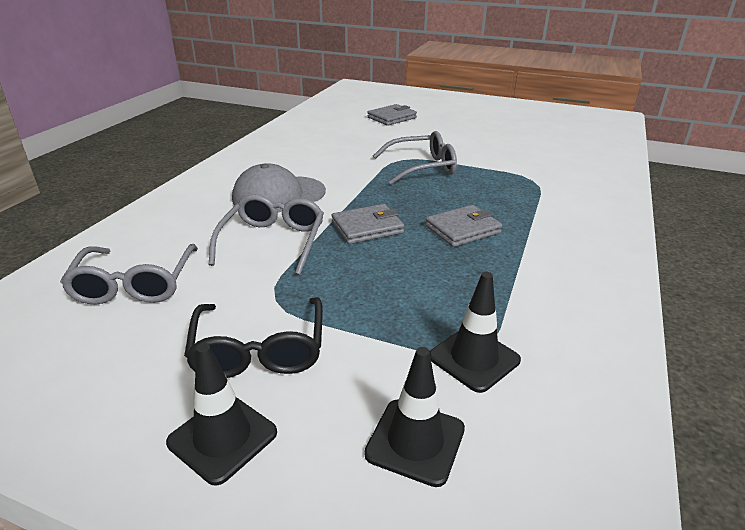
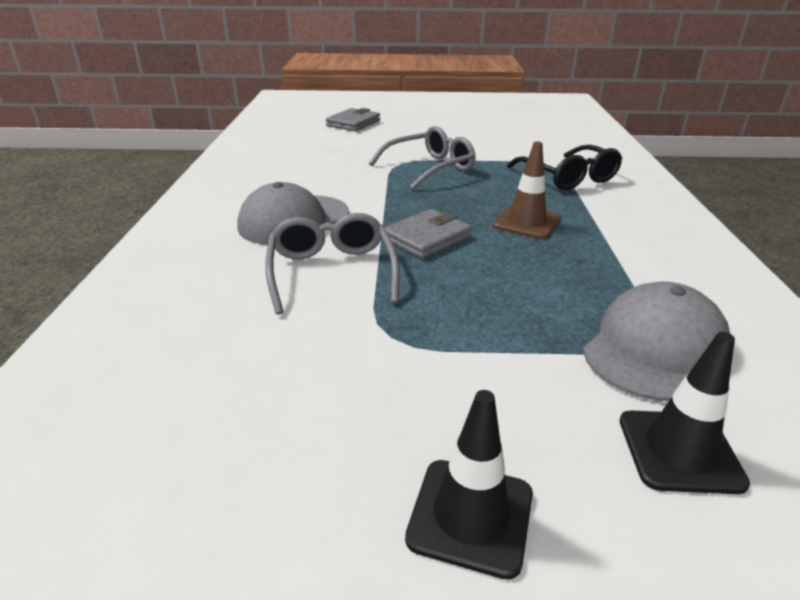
camera: 20 degrees left, 0 degrees up
(134, 285) = (193, 359): grey glasses -> none
(259, 350) = (423, 399): black glasses -> black glasses (568, 178)
(463, 229) = (526, 222): grey wallet -> brown traffic cone
(474, 358) = (655, 348): black traffic cone -> grey cap

